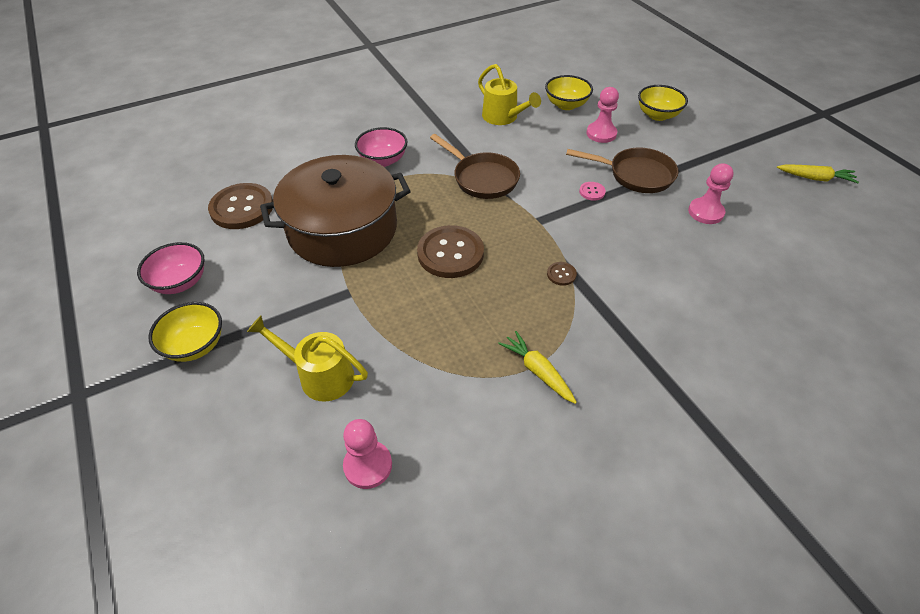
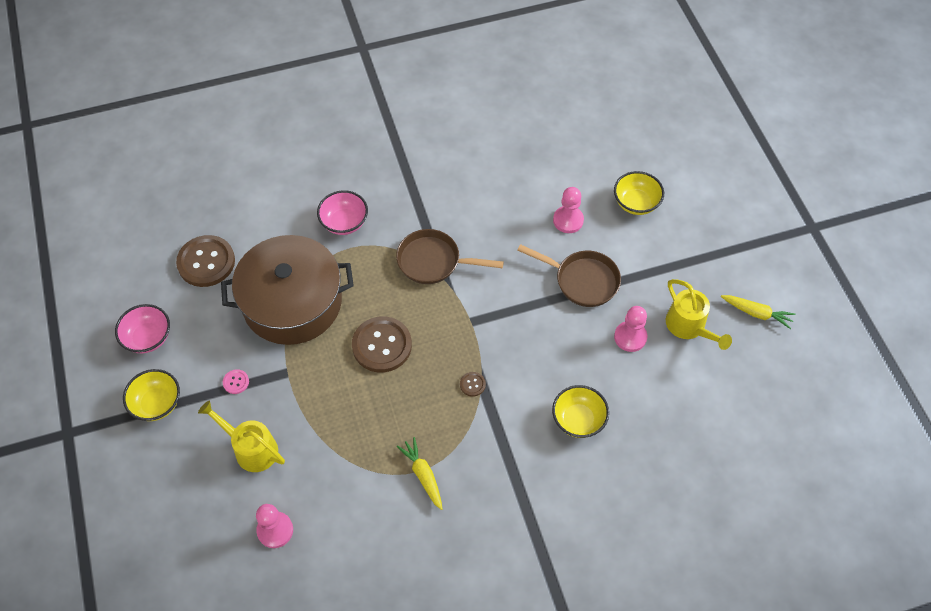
camera: 10 degrees right, 10 degrees up
(482, 178) = (433, 261): brown pan -> brown pan turned 135 degrees clockwise
(503, 117) = (476, 182): yellow watering can -> yellow watering can (689, 327)
(566, 105) = (546, 173): yellow bowl -> yellow bowl (578, 420)
(592, 192) = (532, 295): pink button -> pink button (236, 382)

